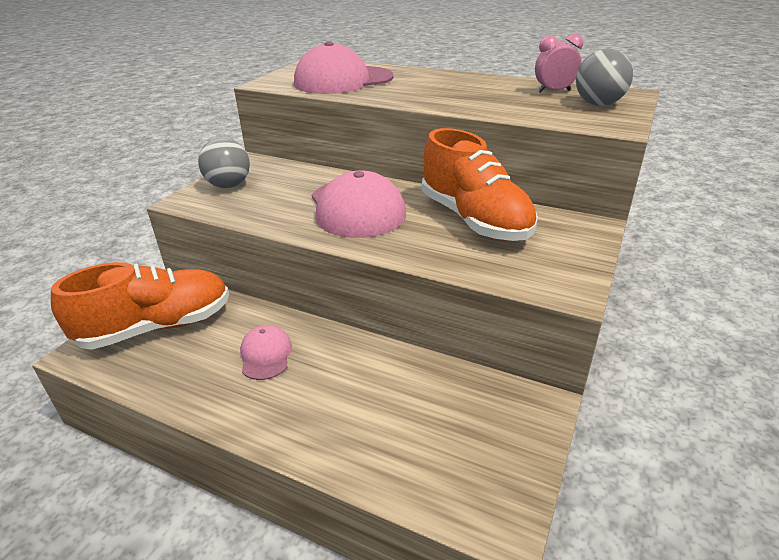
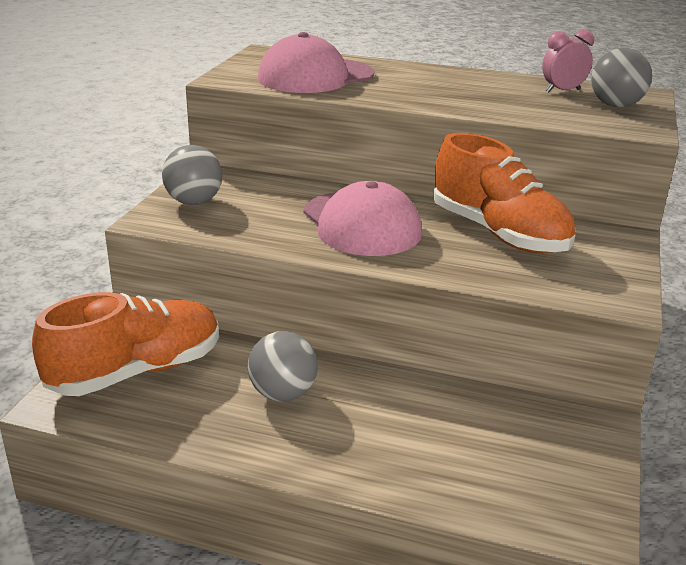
camera: 10 degrees left, 5 degrees down
(265, 355) = (283, 394): pink cap -> grey ball

